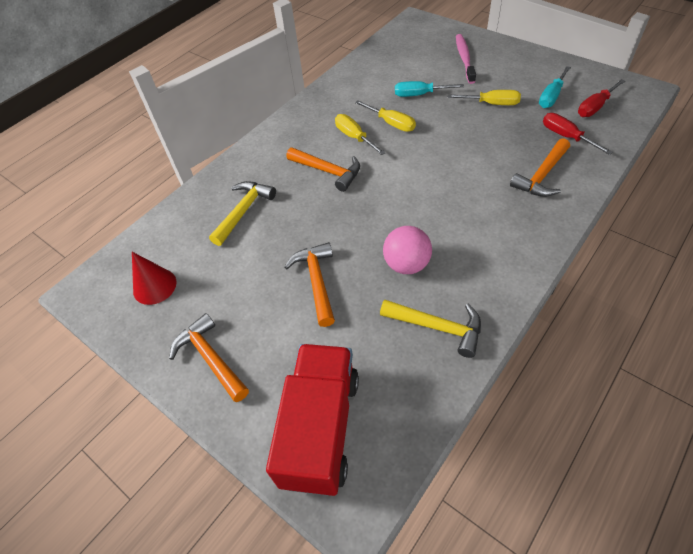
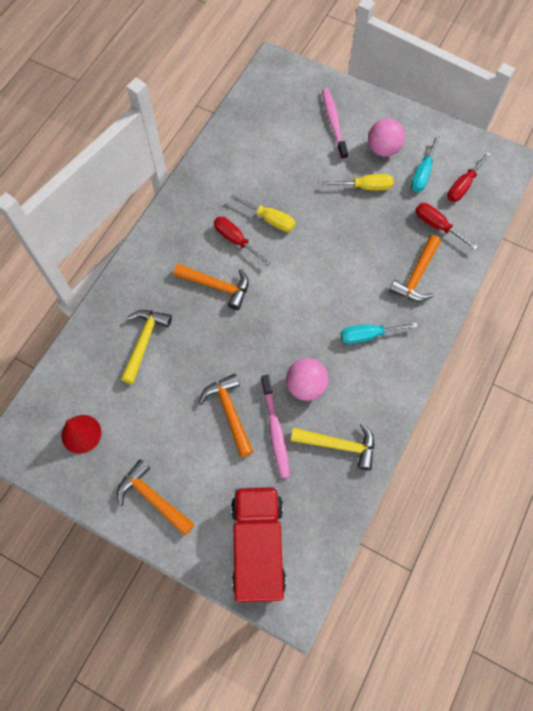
camera: 15 degrees left, 15 degrees up
(354, 137) = (236, 240): yellow screwdriver -> red screwdriver
(365, 304) = (275, 429): none -> pink toothbrush
(419, 95) = (293, 178): turquoise screwdriver -> turquoise screwdriver (368, 335)
(512, 78) = (383, 149): none -> pink ball

